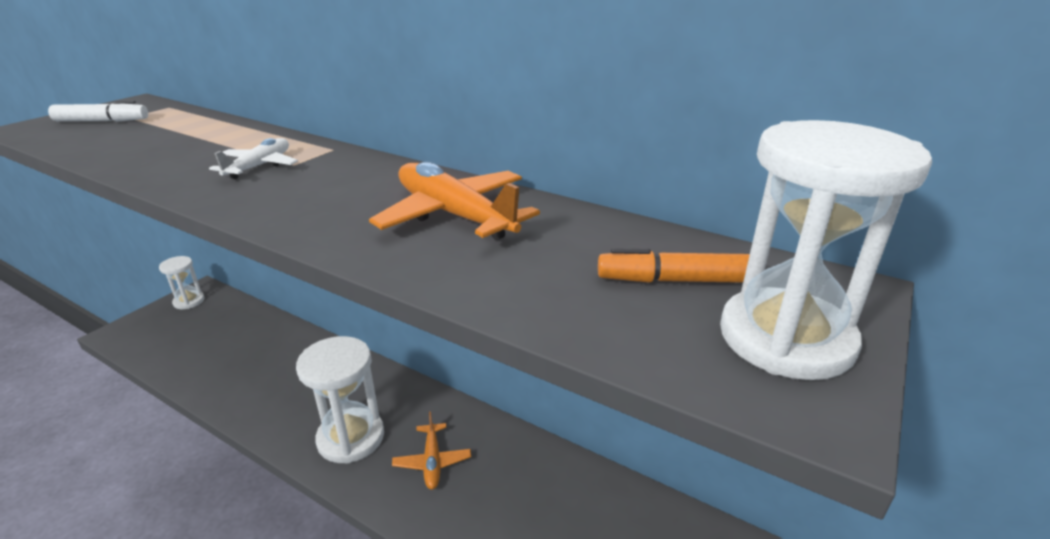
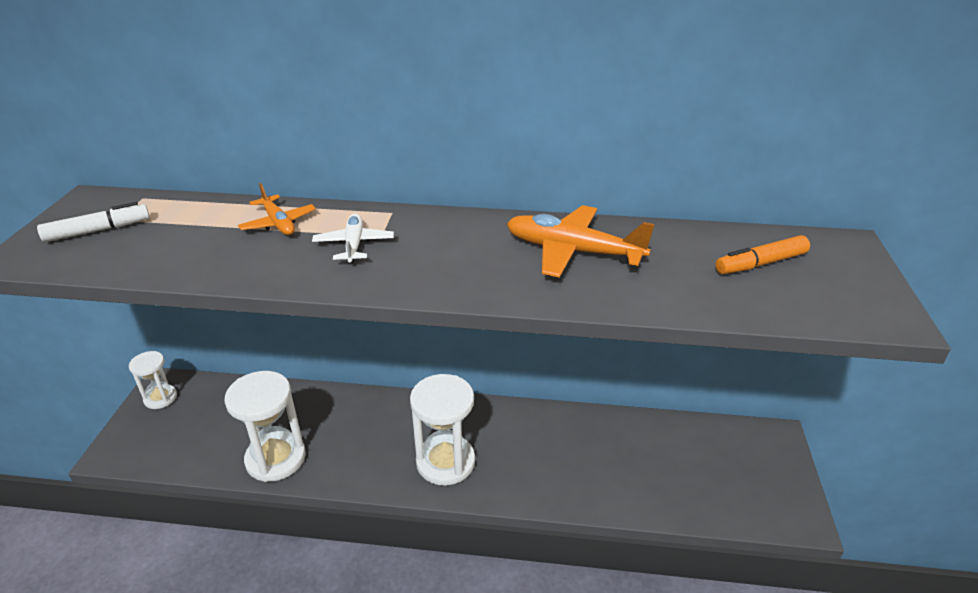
camera: 25 degrees left, 5 degrees up
(432, 461) = (526, 455): orange plane -> orange plane (278, 223)
(785, 338) = (846, 284): white hourglass -> white hourglass (276, 458)

